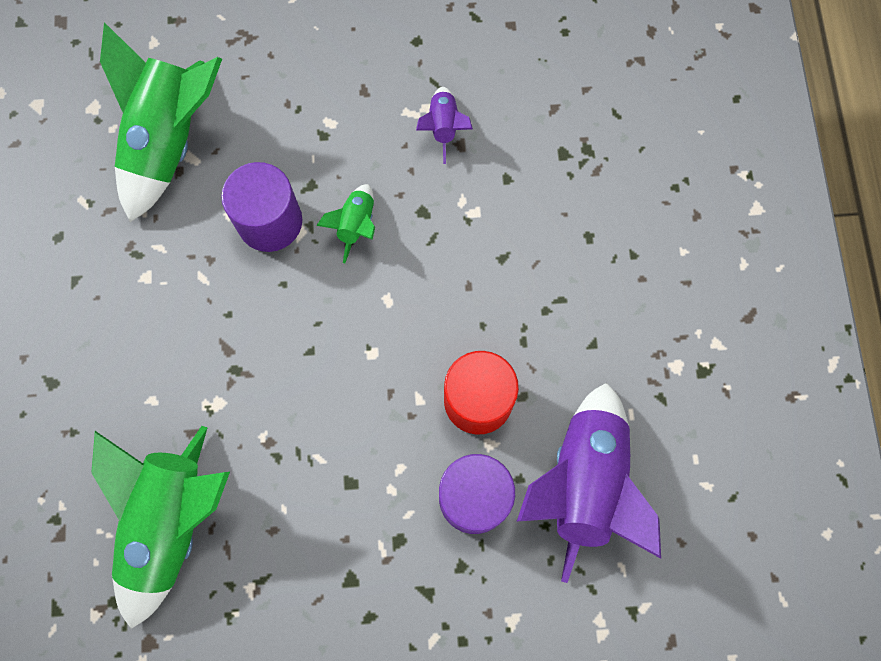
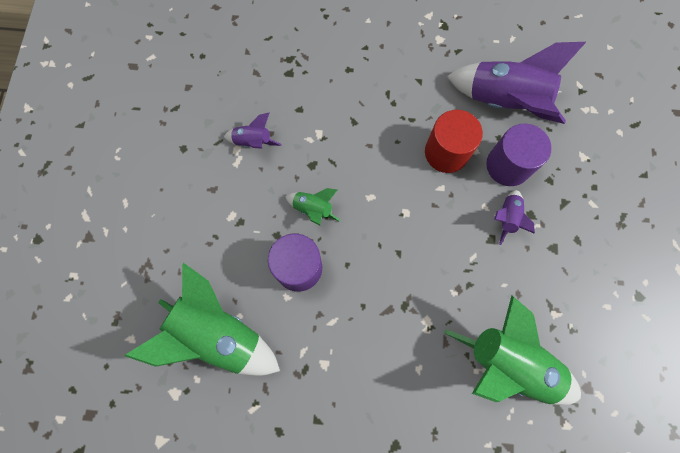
camera: 80 degrees left, 0 degrees up
(387, 503) = (507, 218): none -> purple rocket

